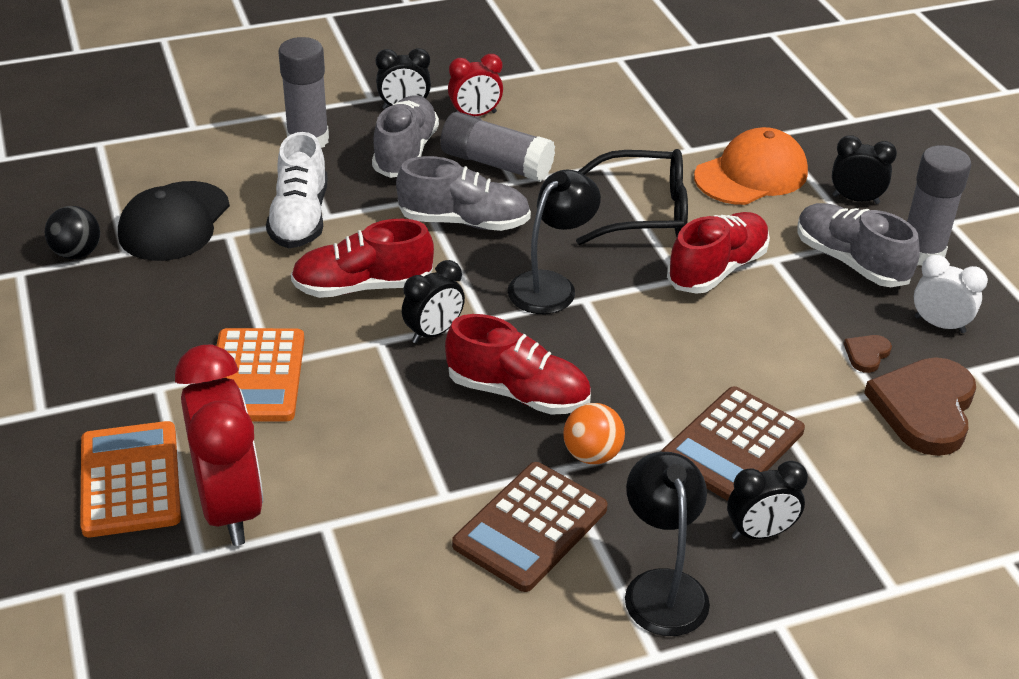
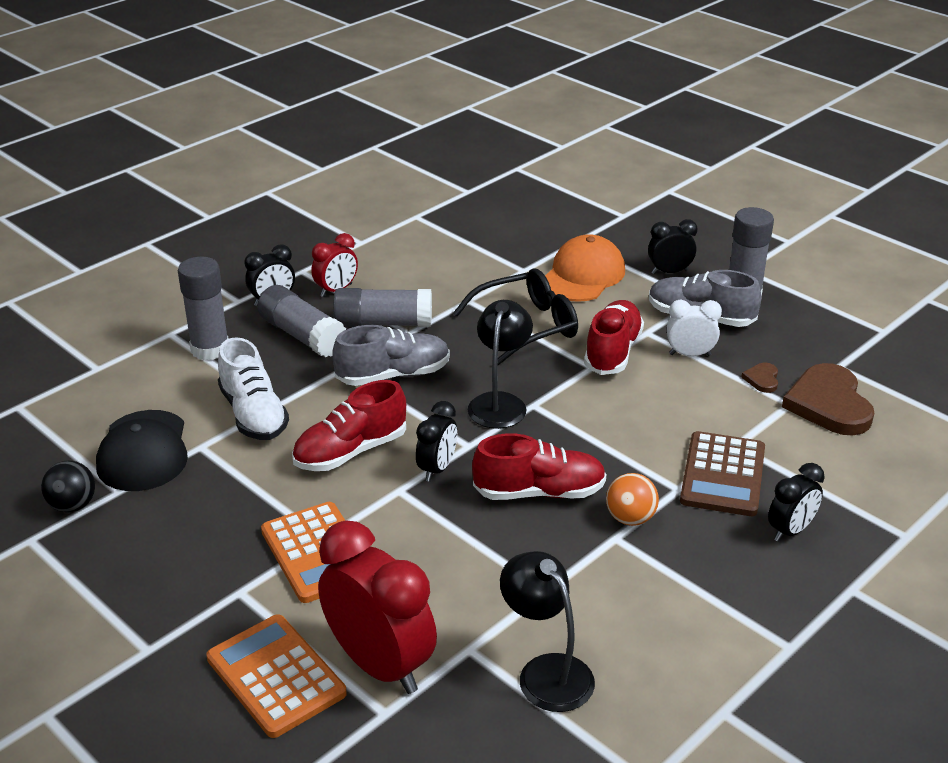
camera: 25 degrees left, 5 degrees down
(405, 153) = (302, 336): grey shoe -> grey glue stick
(530, 527) = (628, 589): brown calculator -> none
(662, 587) = (755, 596): black lamp -> black lamp (546, 672)
(939, 325) = (793, 343): white clock -> white clock (690, 354)

